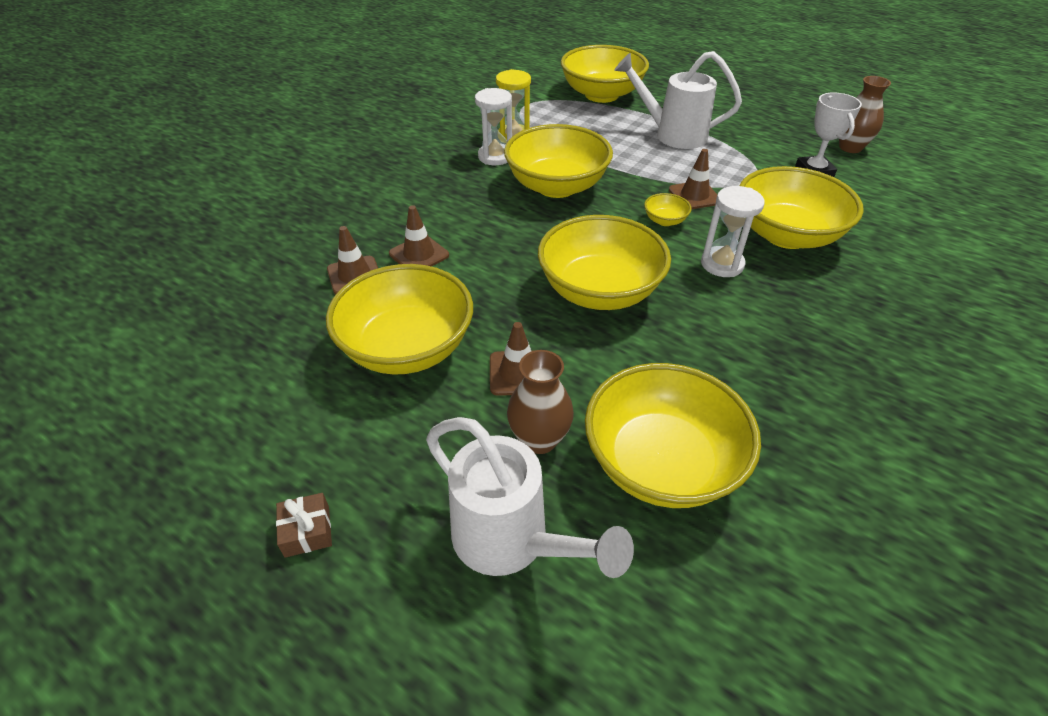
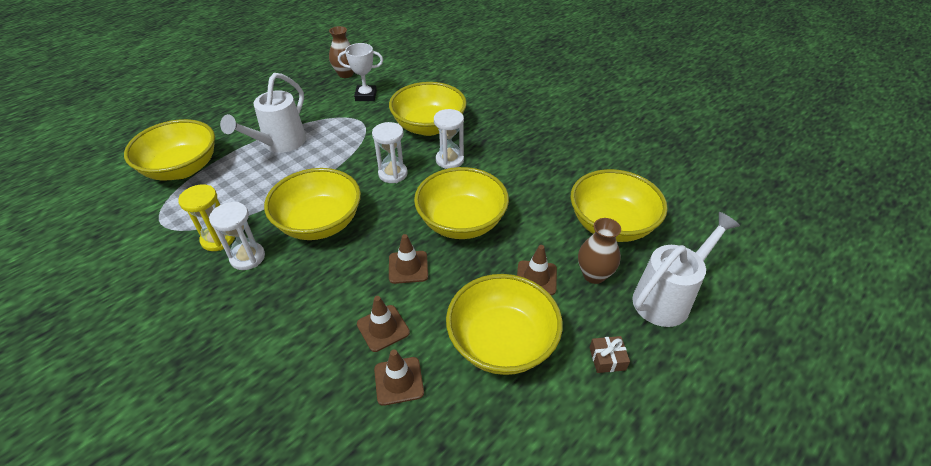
camera: 80 degrees left, 0 degrees up
(307, 531) = (671, 408): brown gift -> brown gift (607, 358)
(665, 220) = (393, 174): yellow bowl -> white hourglass
(694, 196) = (369, 153): brown traffic cone -> brown traffic cone (408, 267)

